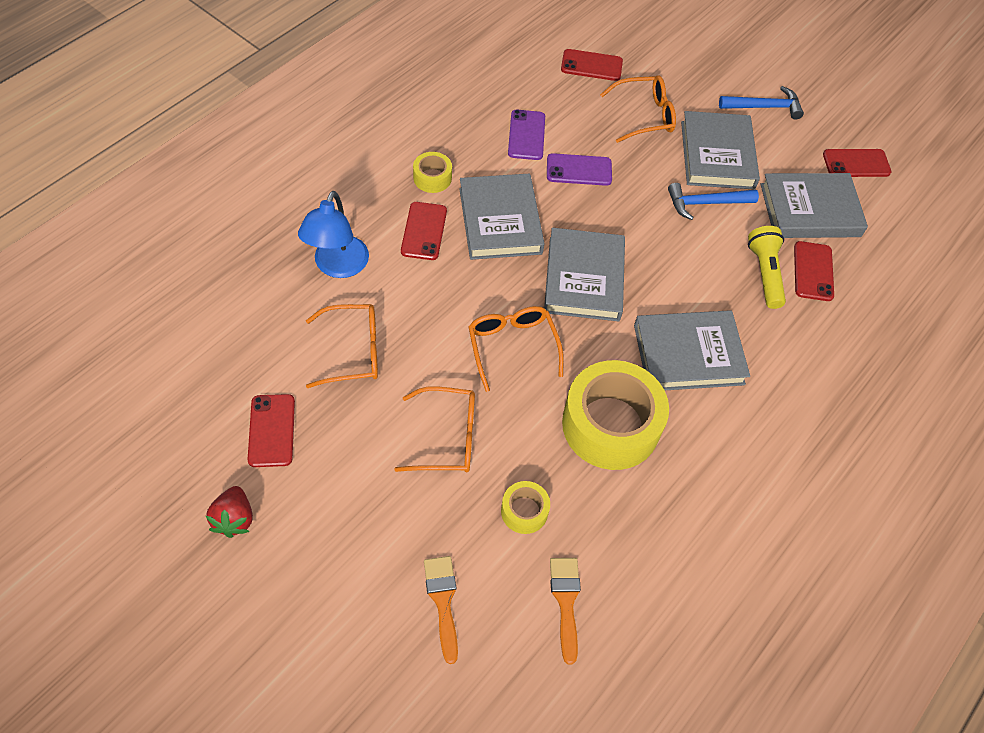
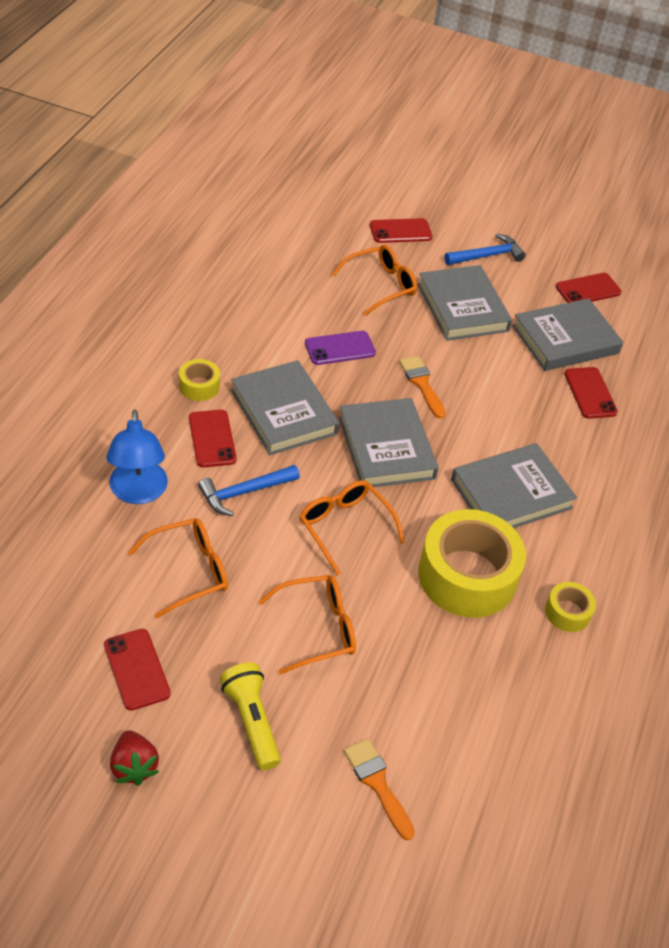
camera: 20 degrees left, 10 degrees down
(524, 511) = (420, 677): yellow tape -> yellow tape (567, 612)
(526, 135) = (276, 326): purple phone -> none
(565, 601) = (493, 749): orange brush -> orange brush (421, 384)
(591, 65) = (311, 249): red phone -> red phone (400, 231)
(706, 203) = (470, 353): blue hammer -> blue hammer (244, 492)
(764, 273) = (548, 404): yellow flashlight -> yellow flashlight (251, 721)

